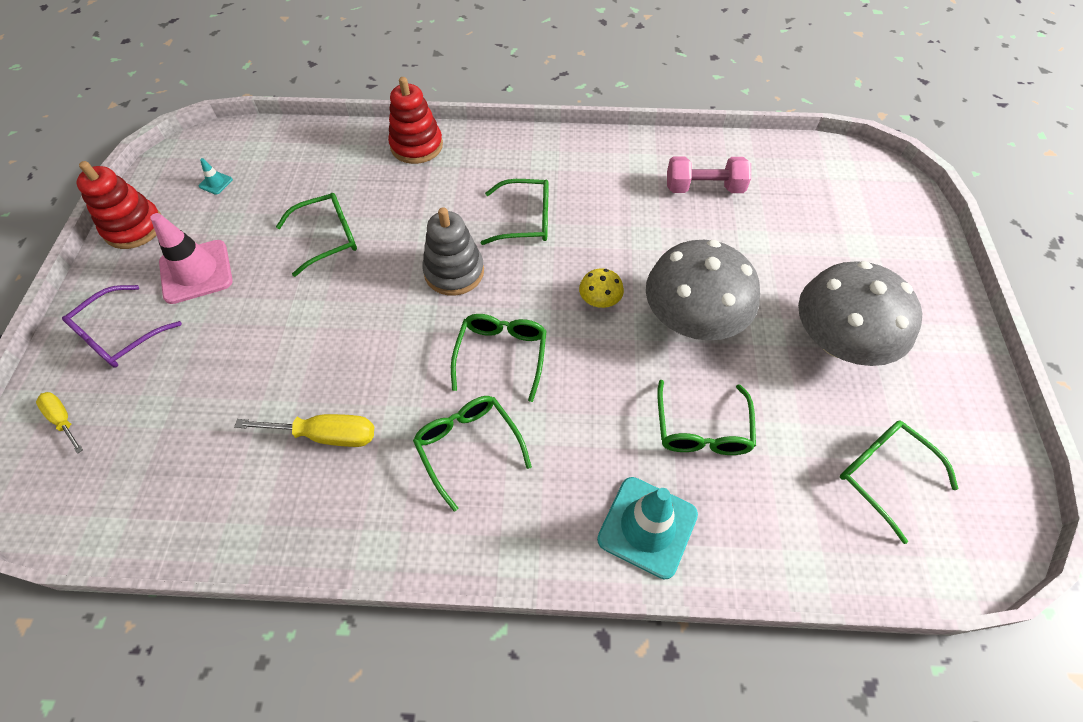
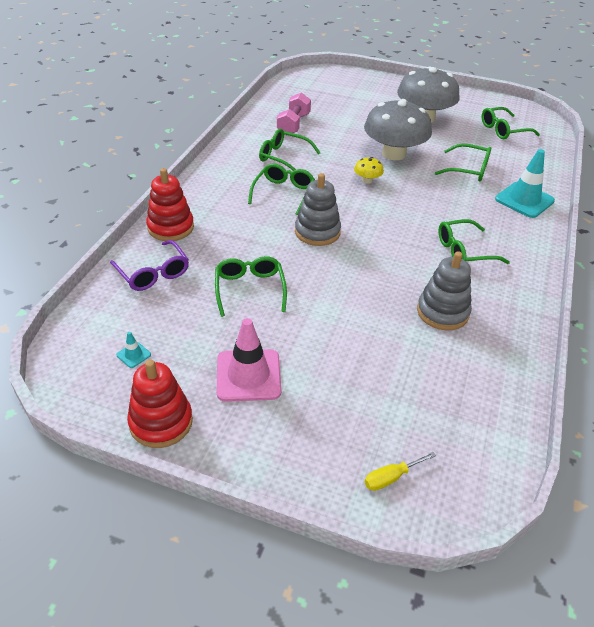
camera: 75 degrees left, 15 degrees down
(119, 335) = (305, 434): purple glasses -> purple glasses (153, 273)
(326, 435) = (442, 312): yellow screwdriver -> grey stacking toy
(501, 355) = (397, 225): green glasses -> green glasses (283, 157)

